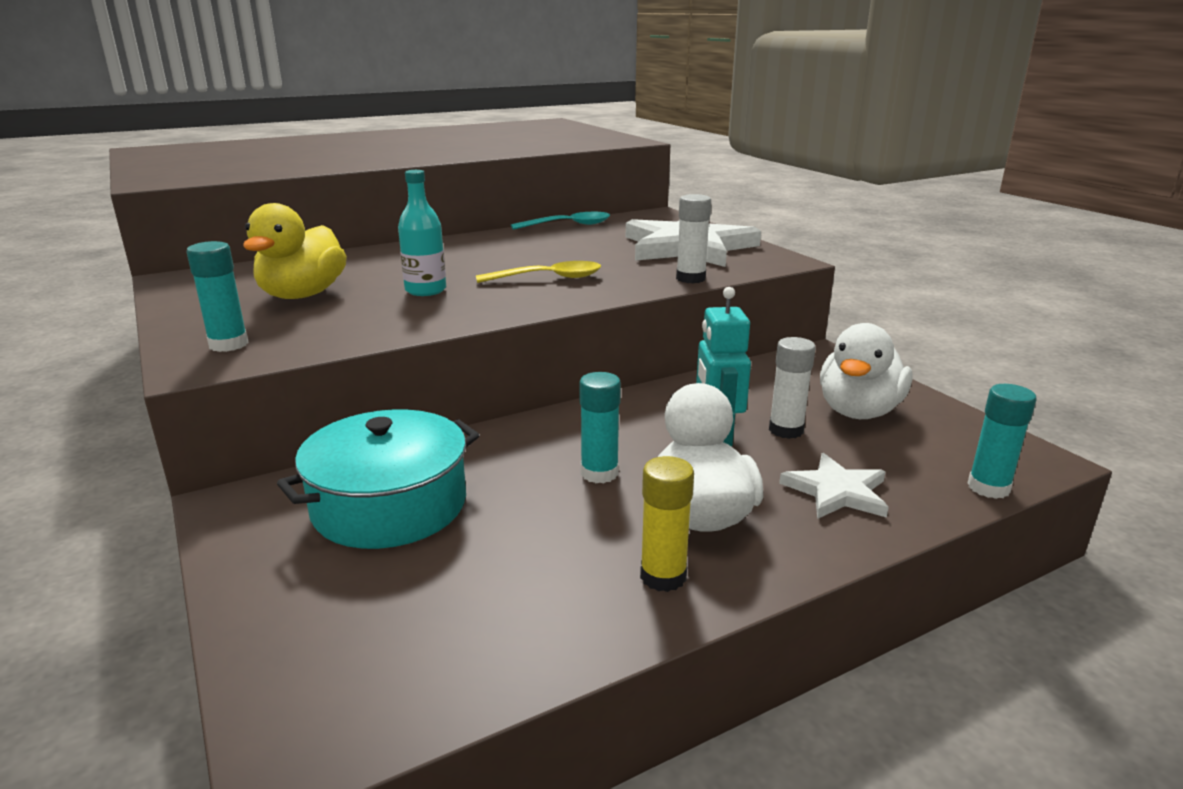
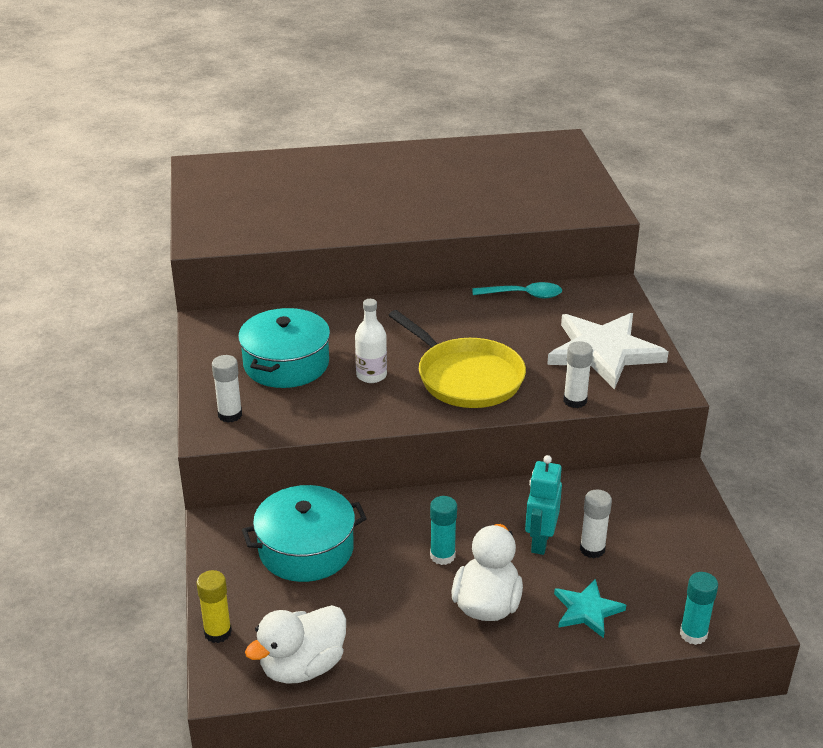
camera: 20 degrees right, 10 degrees up
(228, 344) = (230, 415): turquoise glue stick -> white glue stick
(302, 295) = (286, 364): yellow duck -> turquoise pot
(425, 290) = (371, 375): turquoise bottle -> white bottle
(548, 278) = (466, 377): yellow spoon -> yellow pan
(663, 576) = (440, 642): yellow glue stick -> yellow glue stick (218, 632)
(837, 491) = (587, 610): white star -> turquoise star
(858, 411) = (660, 544): white duck -> white duck (302, 666)

